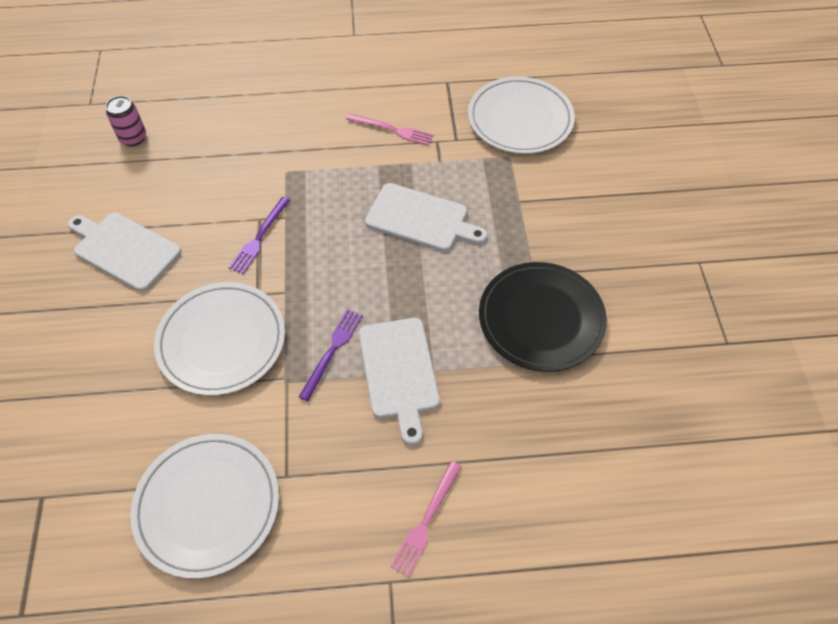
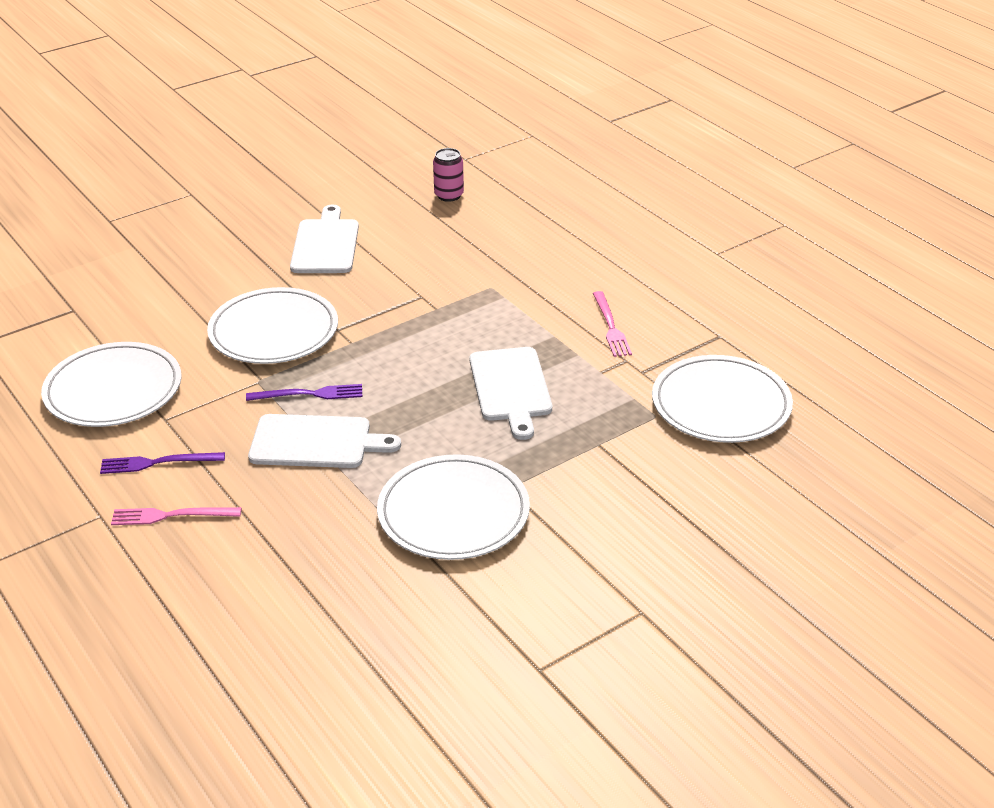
camera: 60 degrees right, 20 degrees down
(259, 237) = (400, 305): purple fork -> purple fork (158, 463)
(399, 372) = (316, 442): white cutting board -> white cutting board turned 135 degrees counterclockwise
(541, 318) = (453, 512): black plate -> white plate

